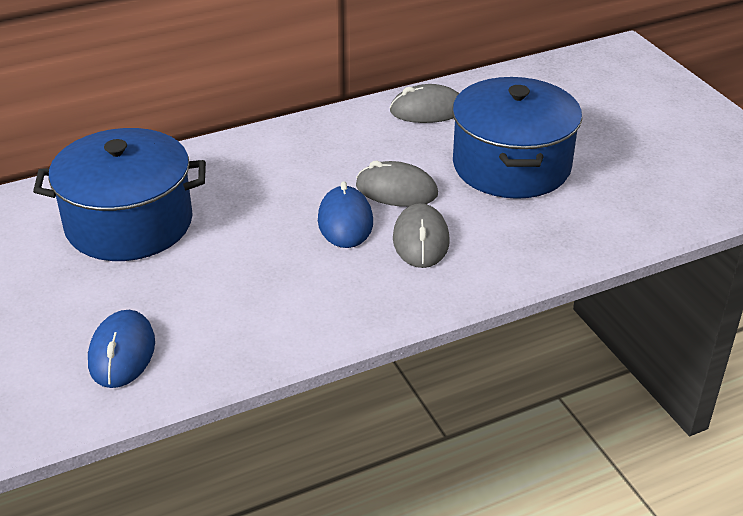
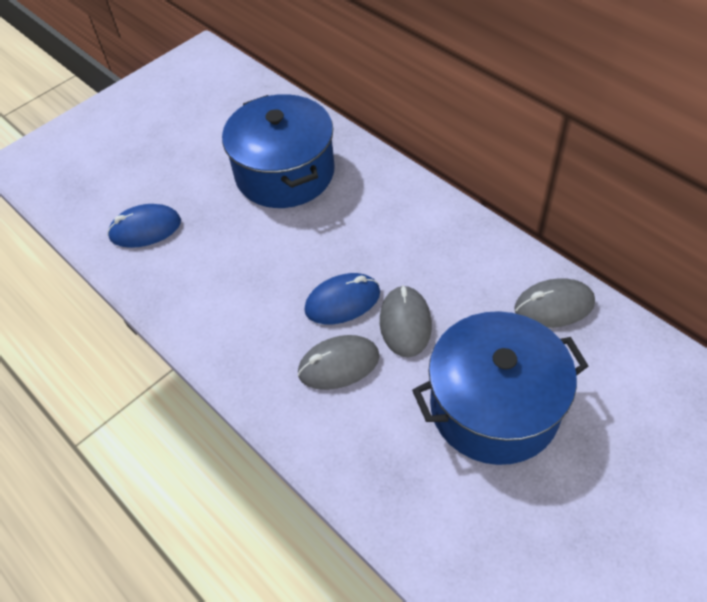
camera: 75 degrees right, 15 degrees up
(427, 110) = (554, 306): grey mouse -> grey mouse turned 75 degrees counterclockwise

